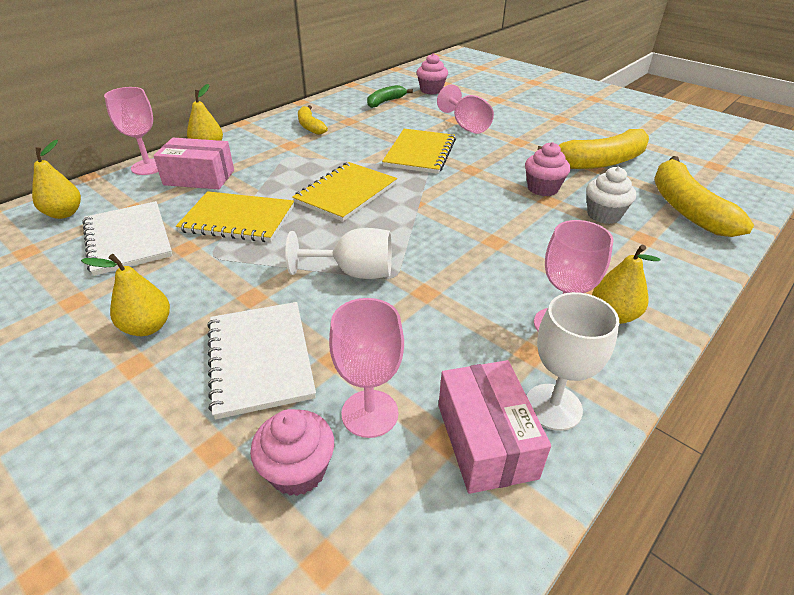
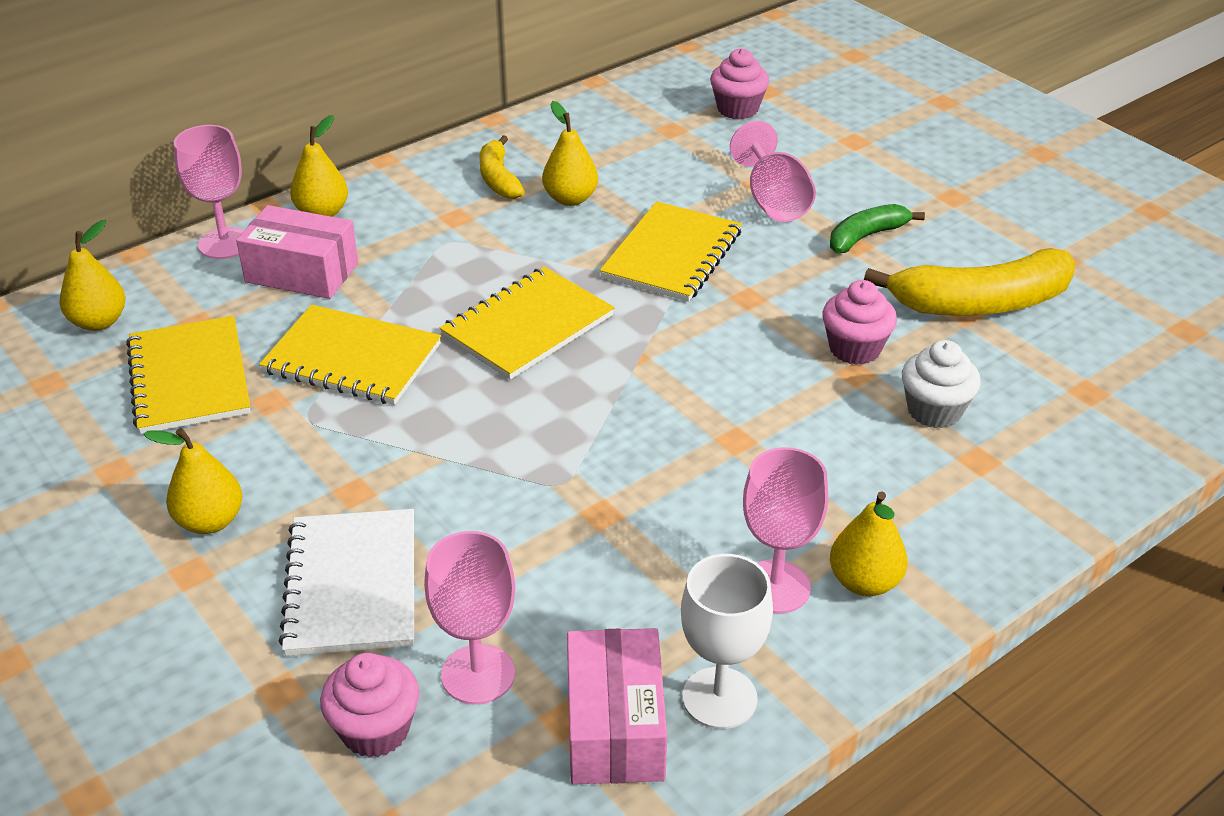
camera: 10 degrees right, 0 degrees up
(128, 239) = (189, 378): white notebook -> yellow notebook
(353, 132) = (570, 199): none -> yellow pear
(354, 272) = (507, 470): white goblet -> none
(385, 102) = (644, 131): green banana -> green banana (866, 236)
(686, 208) = (1082, 412): yellow banana -> none

